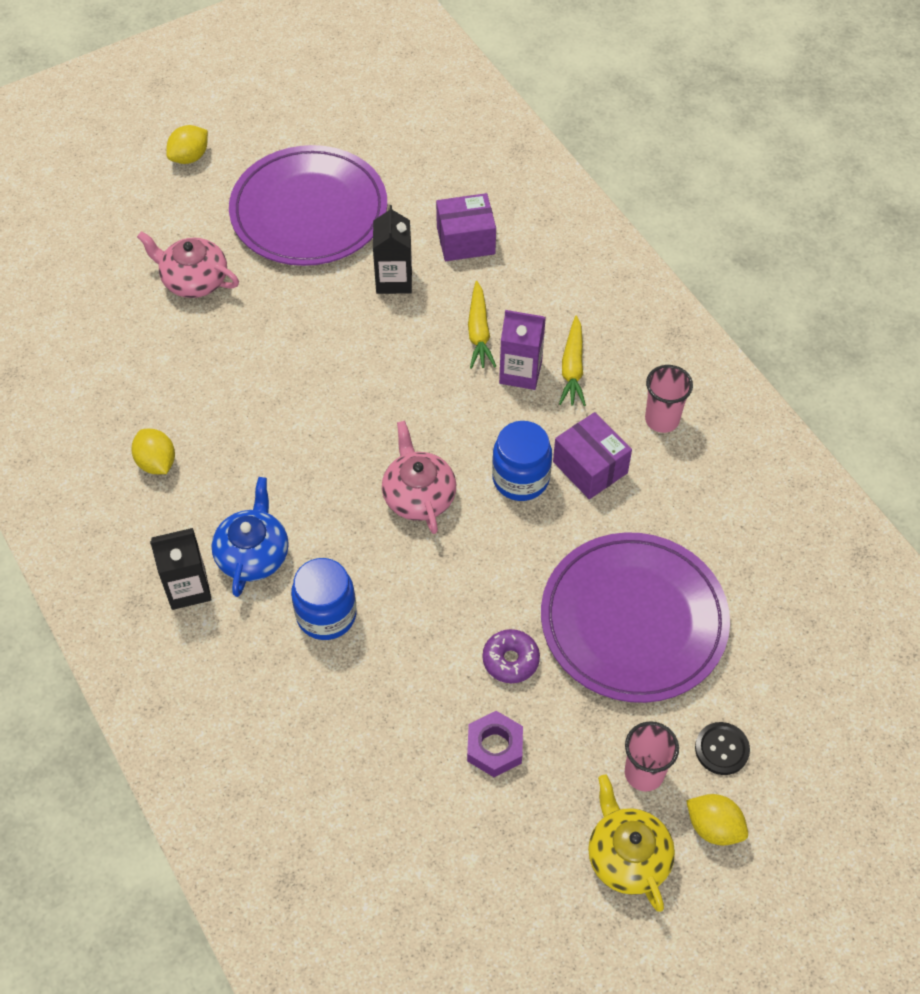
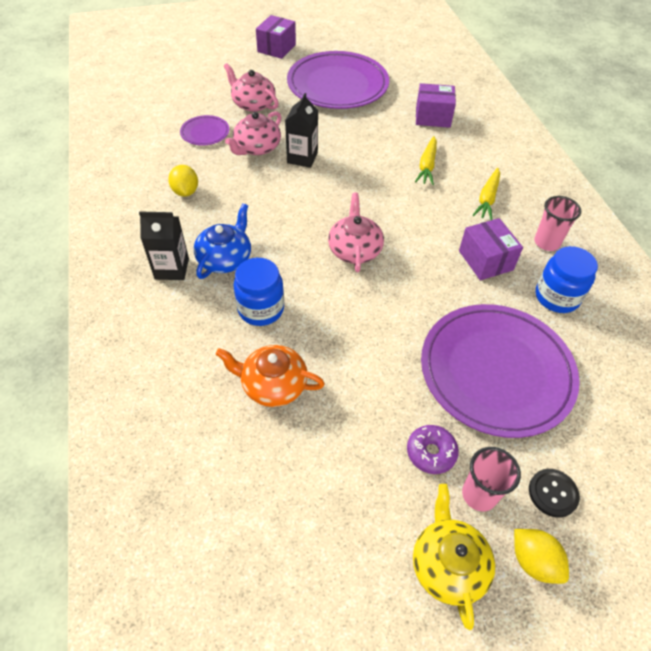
camera: 15 degrees right, 5 degrees down
(143, 352) = (205, 133): none -> purple plate
(190, 157) = (276, 48): yellow lemon -> purple box
(229, 360) = (257, 147): none -> pink teapot
(376, 711) = (273, 385): none -> orange teapot
(394, 280) = (379, 128): black carton -> black carton (302, 158)
(494, 747) = (357, 438): purple nut -> none
(510, 660) = (389, 375): purple donut -> purple donut (431, 452)
(520, 372) = (449, 193): purple carton -> none
(520, 478) = (432, 256): blue jar -> blue jar (556, 297)

